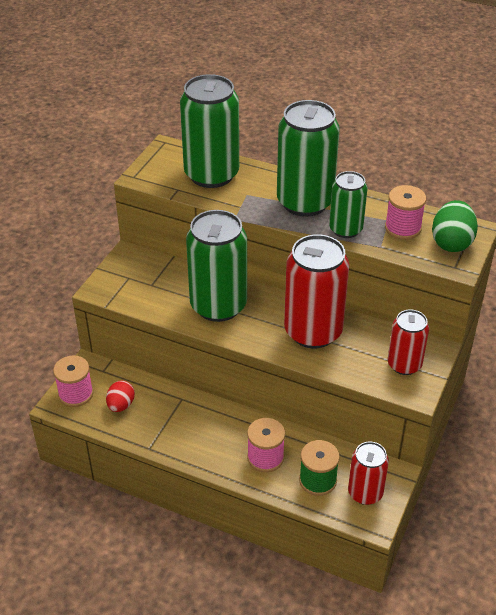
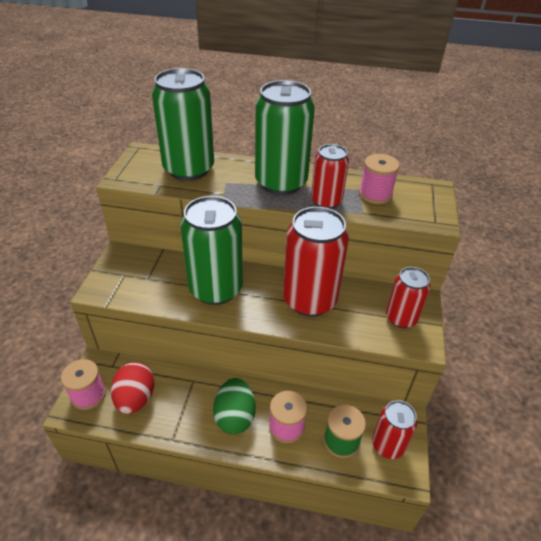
camera: 15 degrees left, 0 degrees up
(121, 405) = (135, 398): red egg -> red egg, size x1.53
(345, 229) = (326, 201): green can -> red can
(451, 243) = (422, 201): green egg -> green egg (235, 416)

